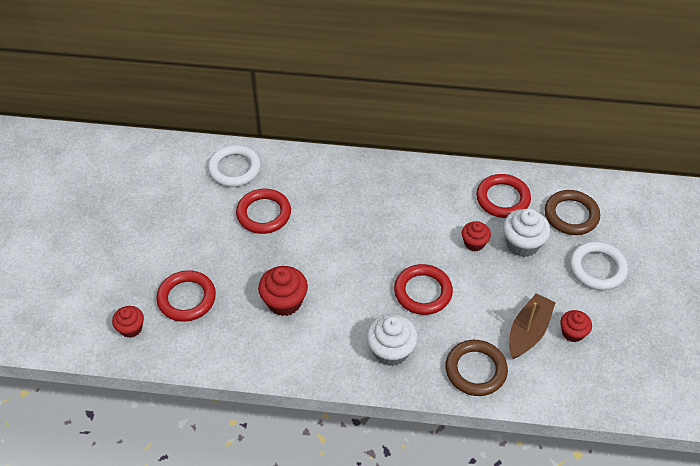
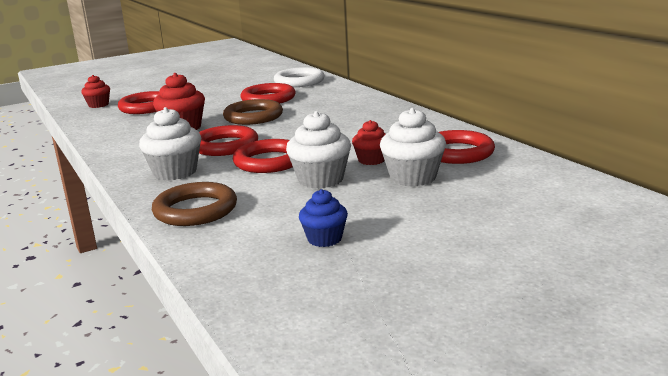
camera: 55 degrees right, 30 degrees down
(361, 298) = (225, 146): none -> red ring
(483, 285) = (320, 179): none -> white cupcake
(528, 331) = (289, 217): brown boat -> none
(571, 215) = (506, 184): brown ring -> brown ring (253, 117)
(572, 333) = (324, 239): red cupcake -> blue cupcake
(597, 268) = (454, 221): white ring -> none

